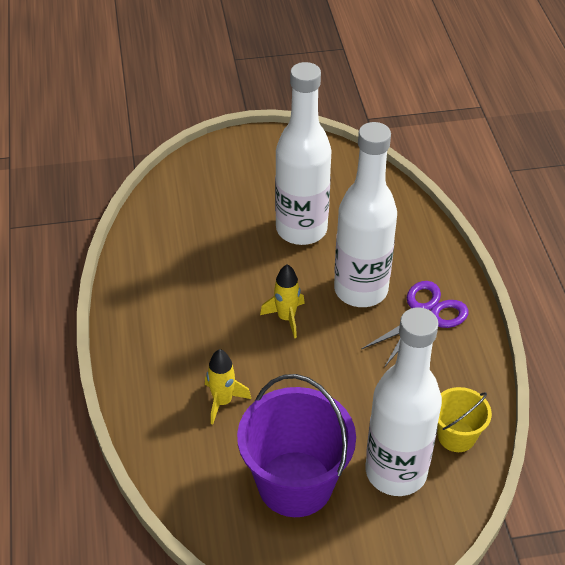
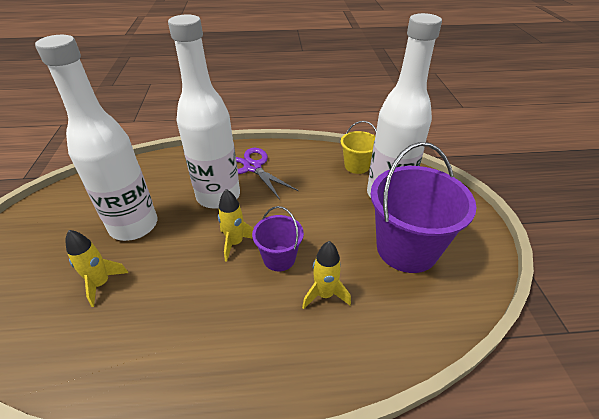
camera: 85 degrees left, 5 degrees down
(225, 229) = (101, 283): none -> yellow rocket
(268, 359) = (279, 258): none -> purple bucket

